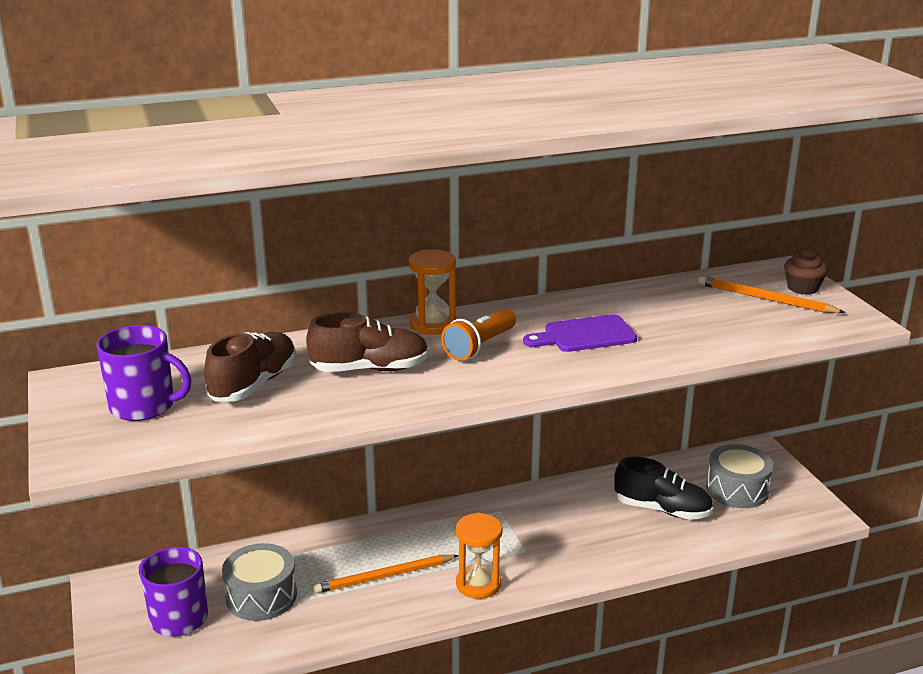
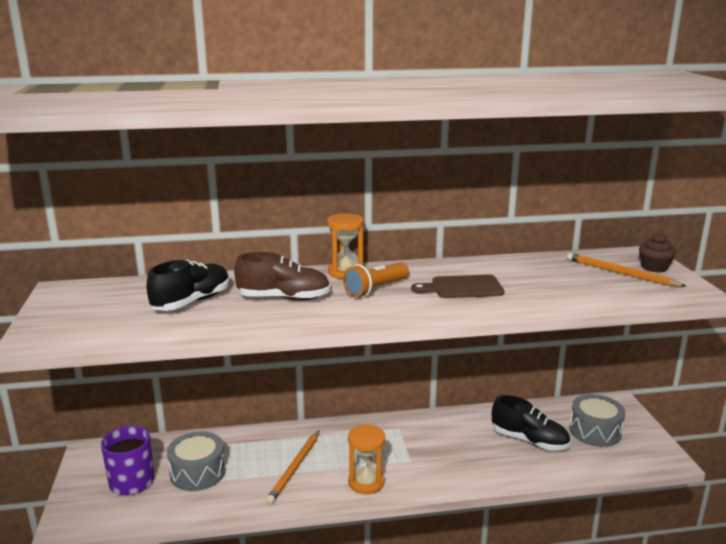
camera: 10 degrees right, 5 degrees down
(144, 406) = (104, 310): purple mug -> none
(254, 384) = (192, 302): brown shoe -> black shoe
(384, 577) = (294, 468): orange pencil -> orange pencil turned 60 degrees counterclockwise
(585, 335) = (462, 287): purple cutting board -> brown cutting board

